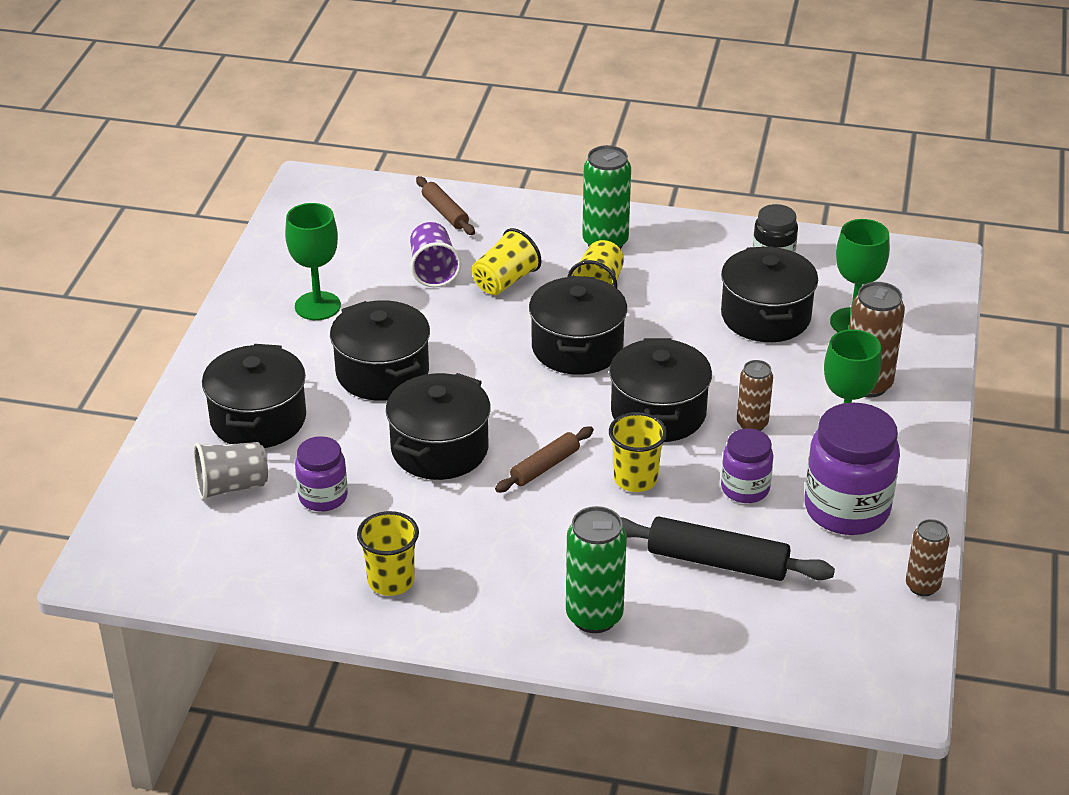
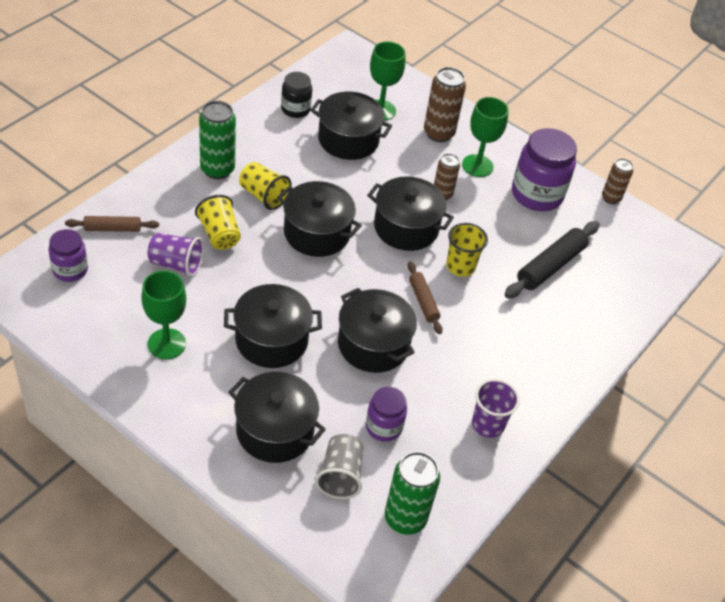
camera: 70 degrees left, 10 degrees up
(391, 581) = (488, 424): yellow cup -> purple cup
(594, 616) = (568, 340): green can -> green can (405, 518)
(745, 489) = (496, 225): purple jar -> purple jar (70, 270)

